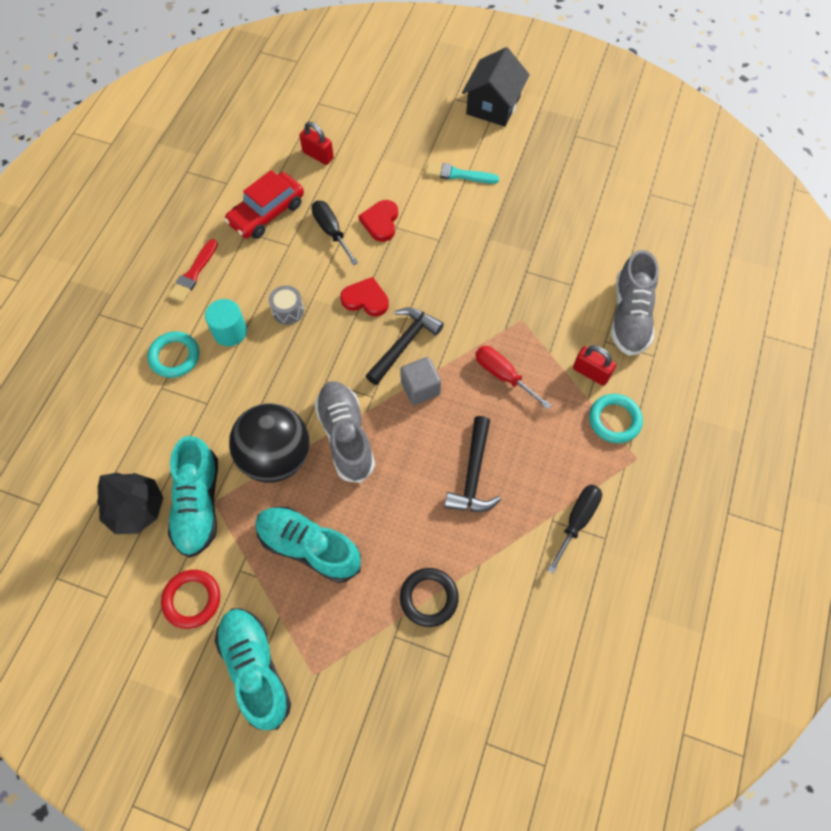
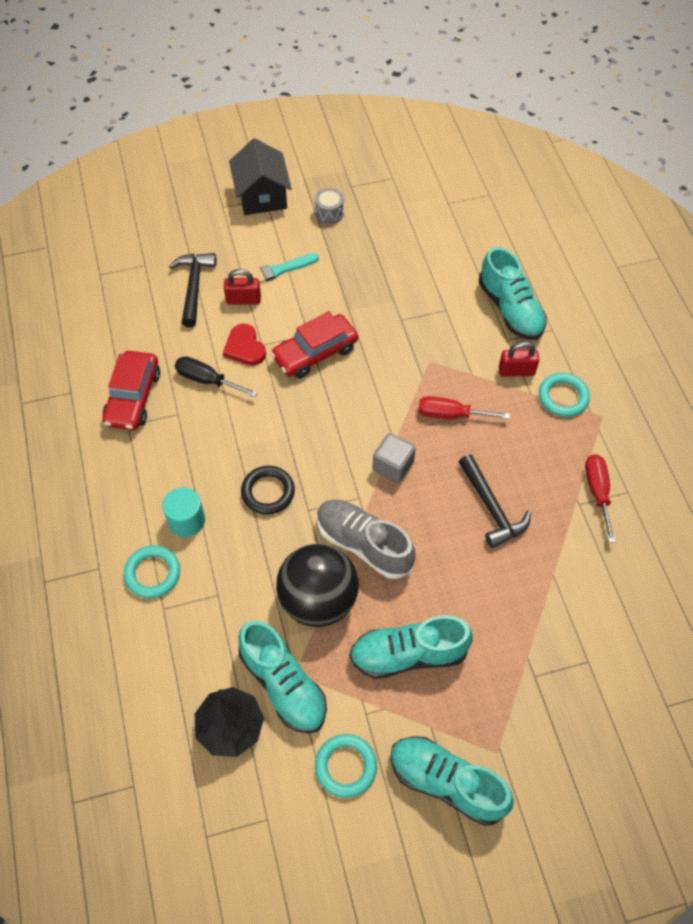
camera: 35 degrees left, 5 degrees down
(192, 599) = (346, 766): red ring -> turquoise ring
(194, 273) = (108, 490): red brush -> none
(288, 311) = (225, 471): grey drum -> grey drum (329, 213)
(318, 155) = (139, 320): red padlock -> red padlock (243, 300)
(365, 299) = (286, 420): red heart -> none
(404, 344) = (350, 438): black hammer -> black hammer (194, 287)
(429, 598) = (536, 627): black ring -> black ring (268, 492)
(432, 258) = (315, 353): none -> red car
(577, 521) = (597, 492): black screwdriver -> red screwdriver
(630, 316) = (510, 309): grey shoe -> turquoise shoe

